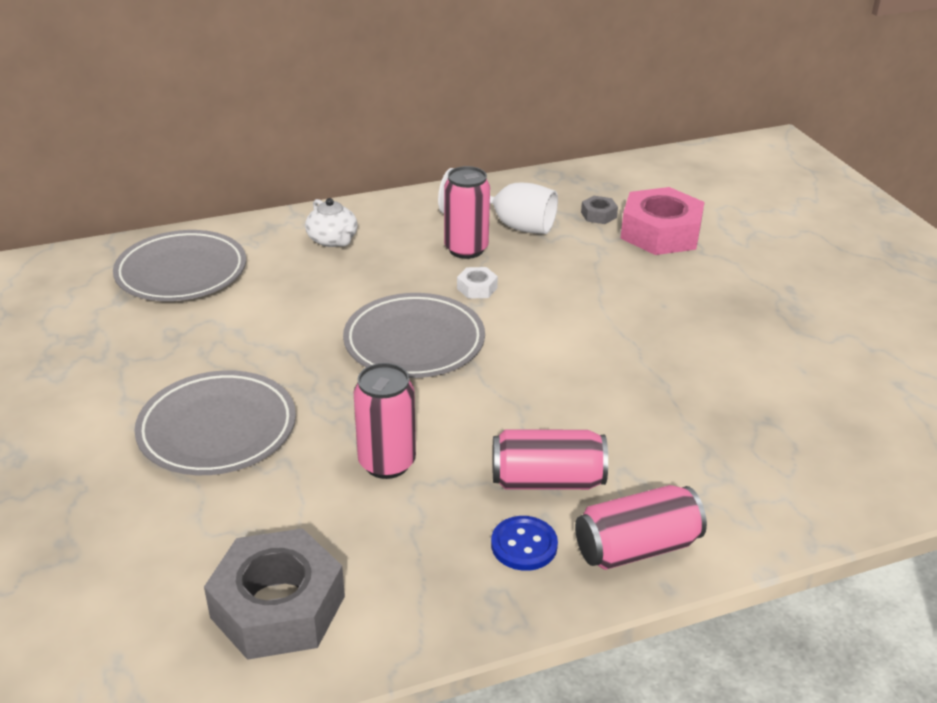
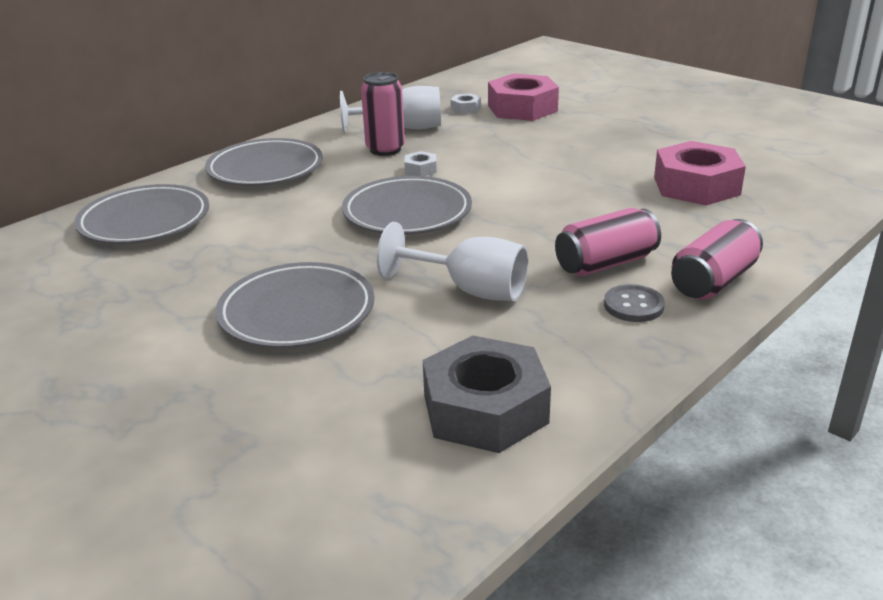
camera: 25 degrees left, 5 degrees down
(333, 240) = (265, 169): white teapot -> grey plate
(387, 463) = (470, 290): pink can -> white goblet
(524, 545) = (633, 305): blue button -> grey button
(598, 215) = (465, 108): grey nut -> white nut
(749, 410) = (696, 186): none -> pink nut

